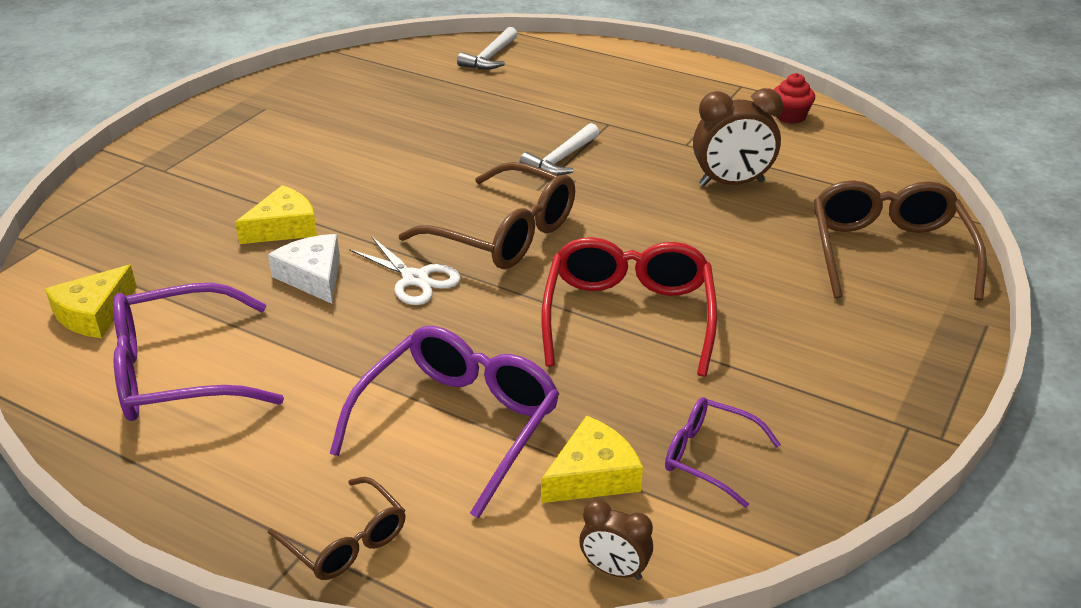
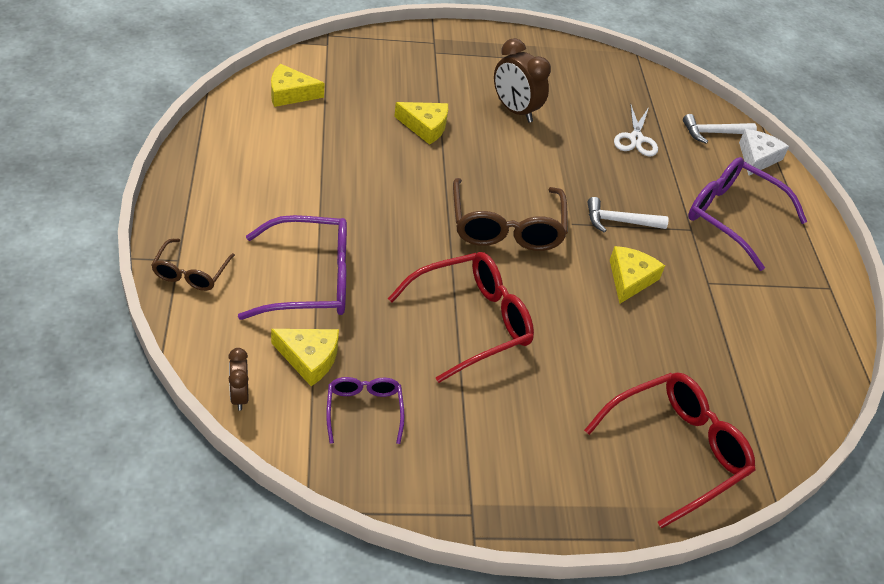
camera: 50 degrees right, 10 degrees up
(179, 372) = (269, 148): purple glasses -> purple glasses (732, 217)
(313, 276) = (390, 161): white cheese -> white cheese (757, 158)
(415, 279) = (425, 205): white scissors -> white scissors (636, 139)
(646, 186) = (630, 279): none -> yellow cheese
(731, 183) = (680, 326): brown clock -> brown clock (515, 110)
(790, 116) = (815, 333): red cupcake -> none
(888, 252) = (676, 450): brown glasses -> red glasses

